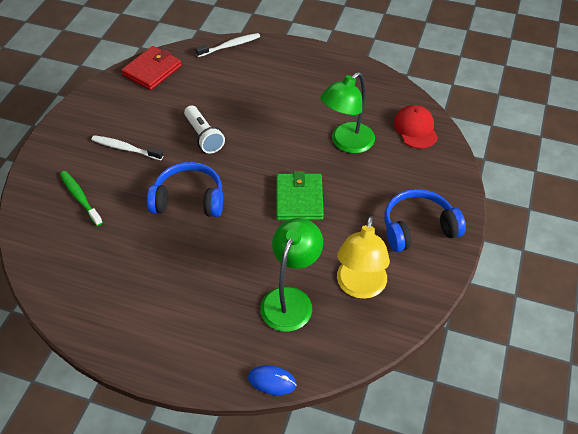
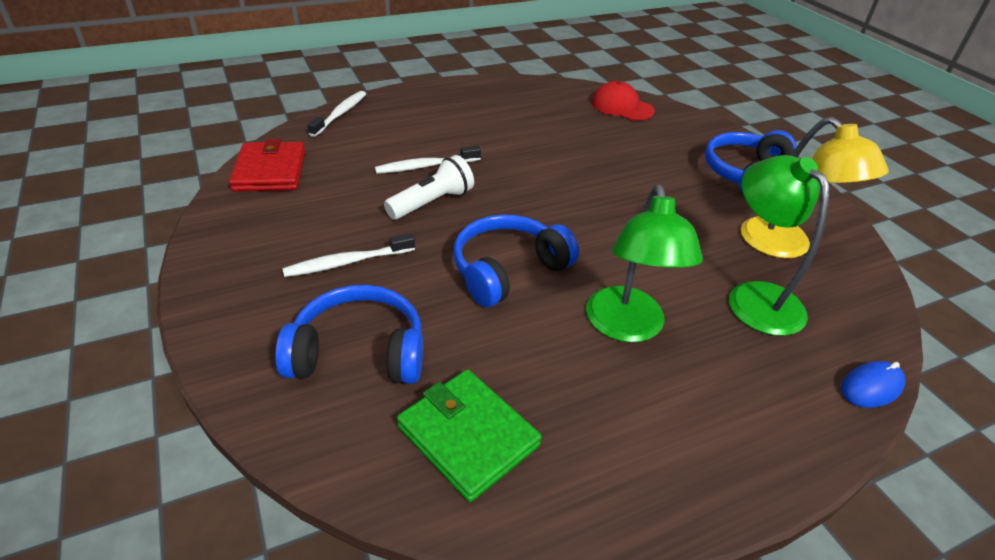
camera: 45 degrees left, 10 degrees down
(80, 198) = (359, 352): green toothbrush -> blue headphones
(204, 136) = (432, 202): white flashlight -> white flashlight turned 60 degrees counterclockwise
(230, 110) = (426, 166): none -> white toothbrush
(299, 199) = (618, 206): green wallet -> green wallet (468, 436)
(346, 143) = (584, 142): green lamp -> green lamp (626, 327)

